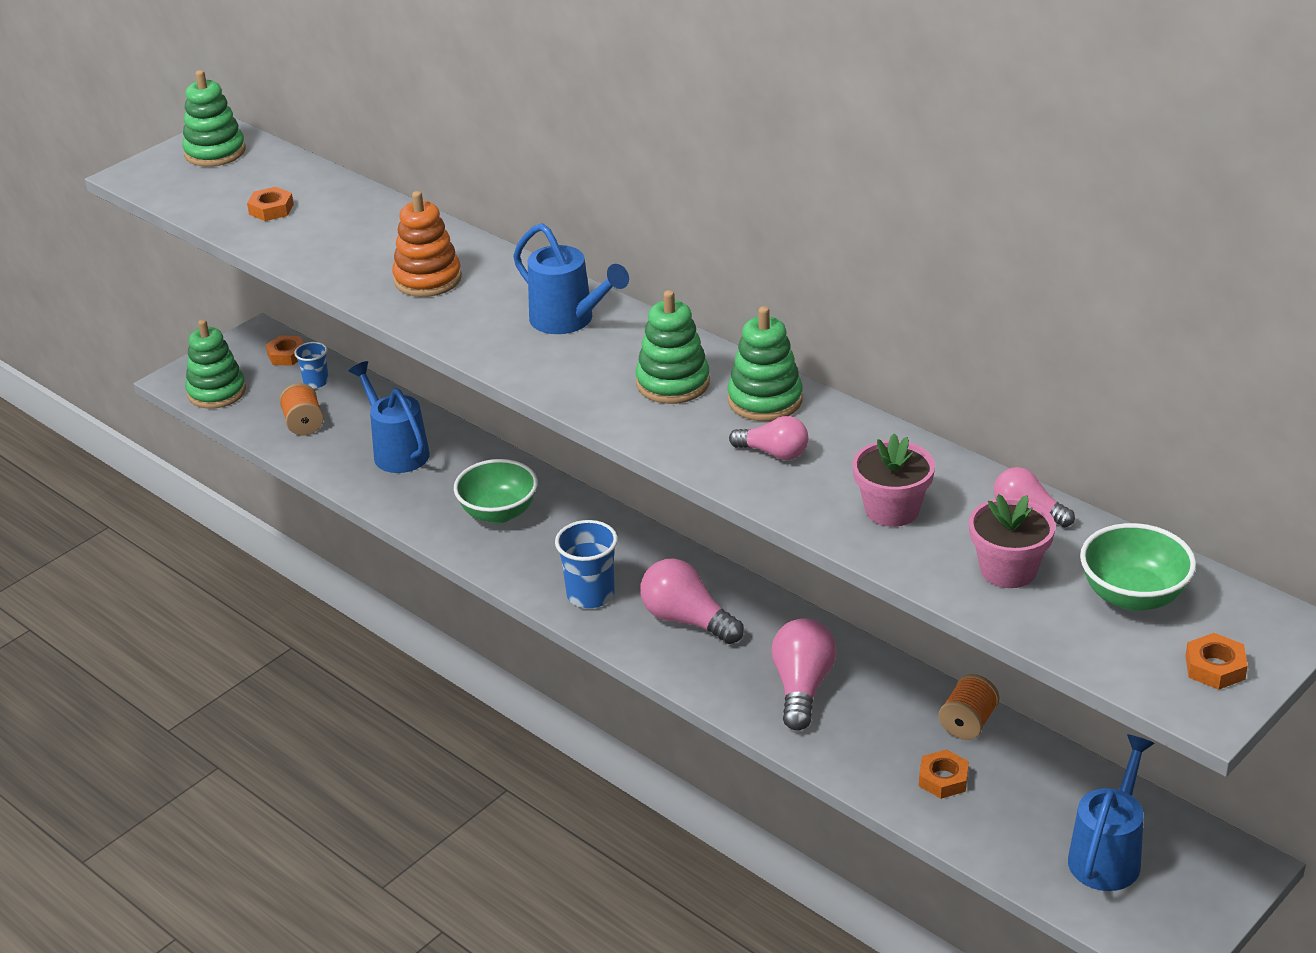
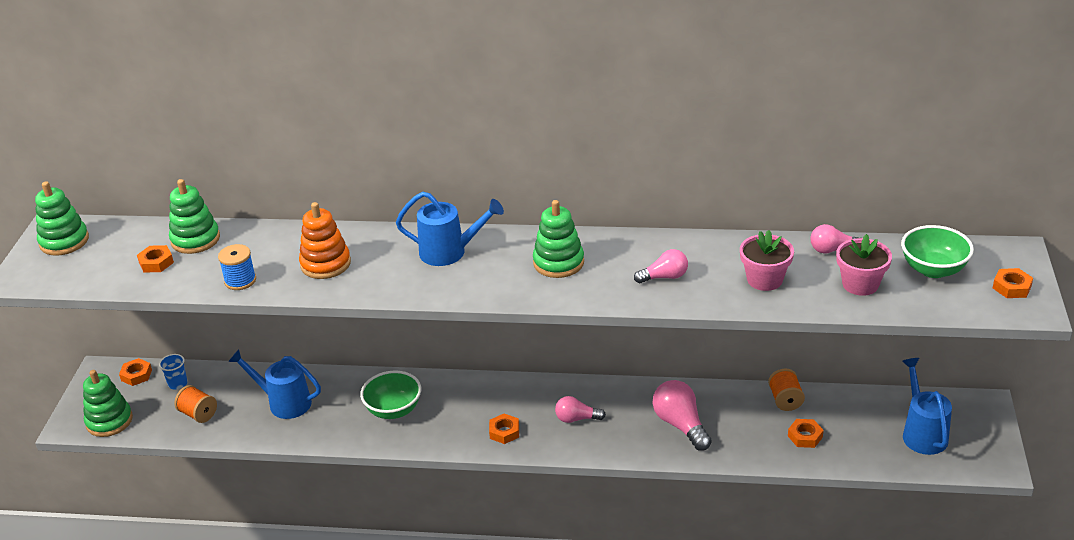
camera: 35 degrees left, 0 degrees up
(326, 262) = (240, 280): none -> blue spool
(590, 595) = (504, 432): blue cup -> orange nut
(687, 620) = (577, 419): pink light bulb -> pink light bulb, size x0.62
(765, 400) = (623, 250): green stacking toy -> green stacking toy (195, 239)

